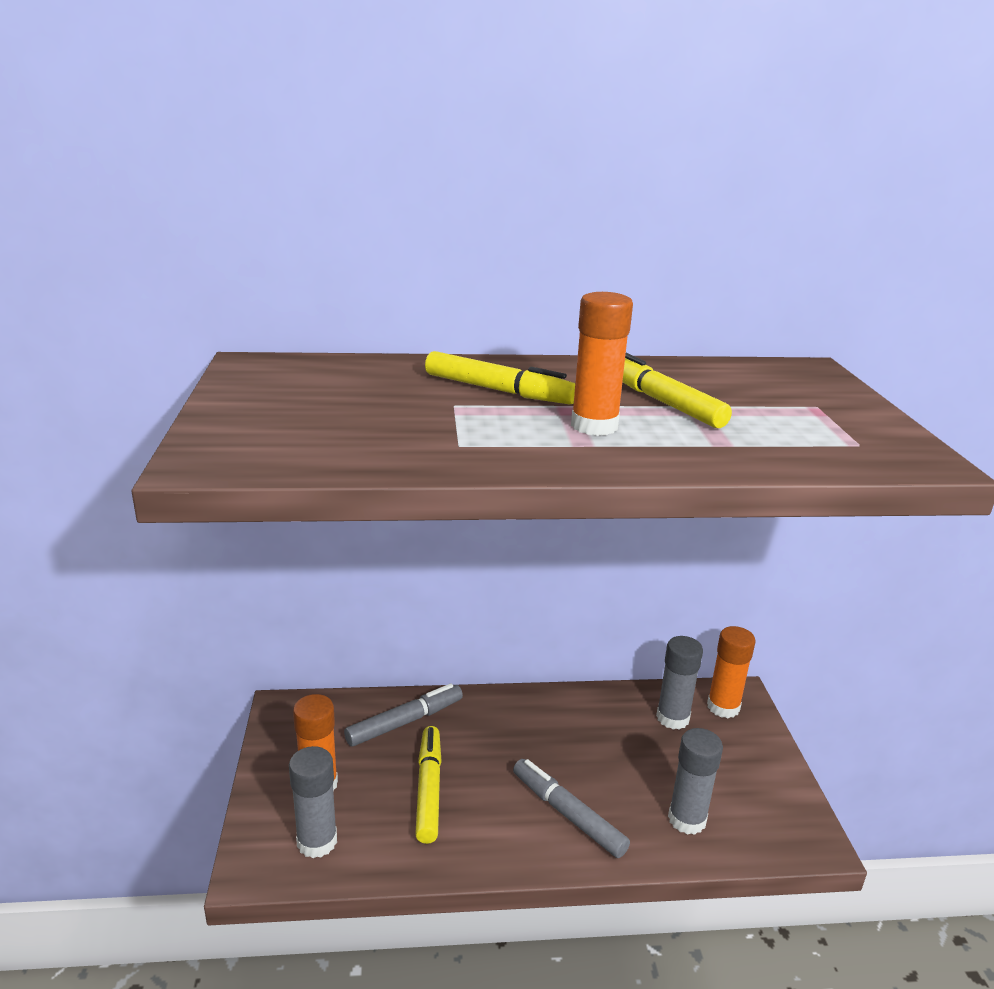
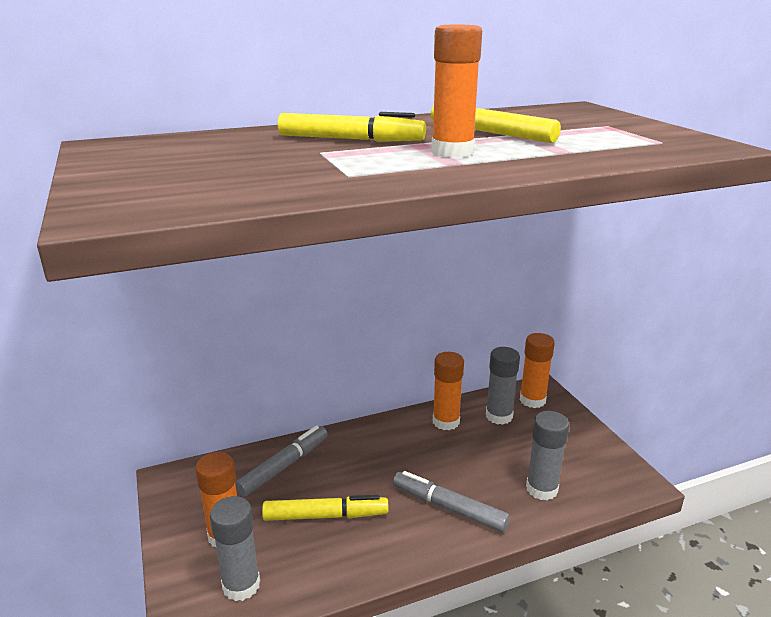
camera: 15 degrees left, 0 degrees up
(429, 789) = (325, 516): yellow marker -> yellow marker turned 105 degrees clockwise
(605, 710) = (446, 421): none -> orange glue stick

